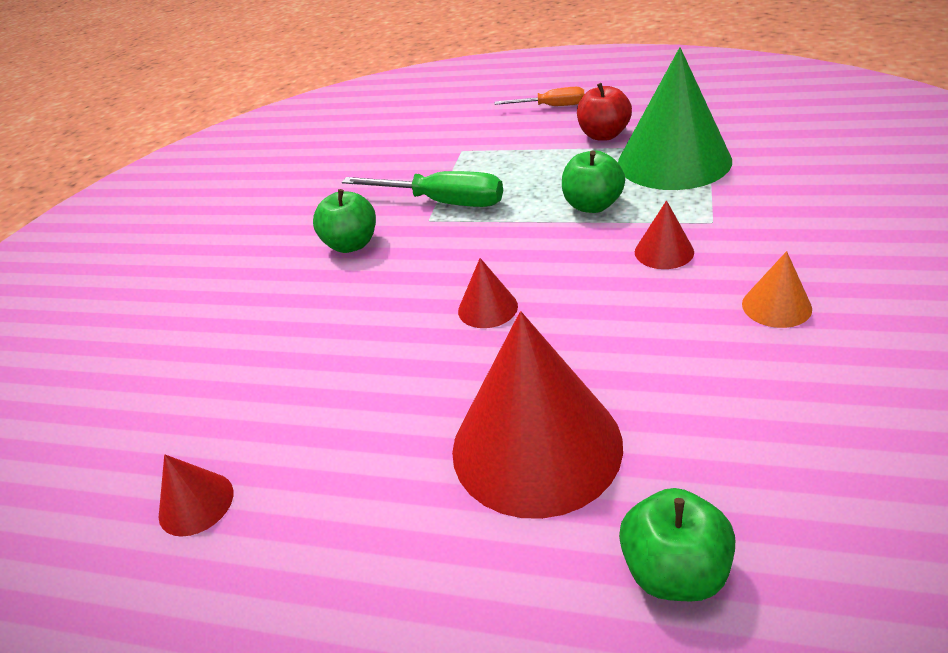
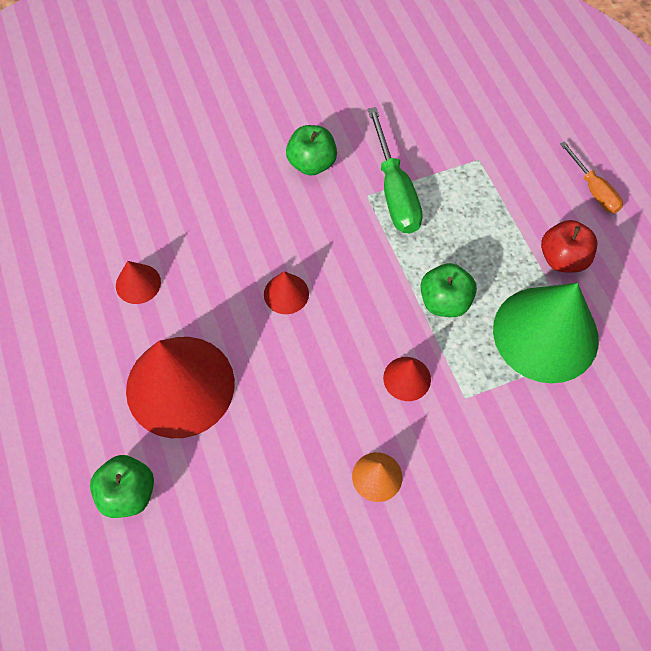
camera: 50 degrees right, 25 degrees up
(196, 503) = (64, 239): red cone -> red cone (138, 283)

